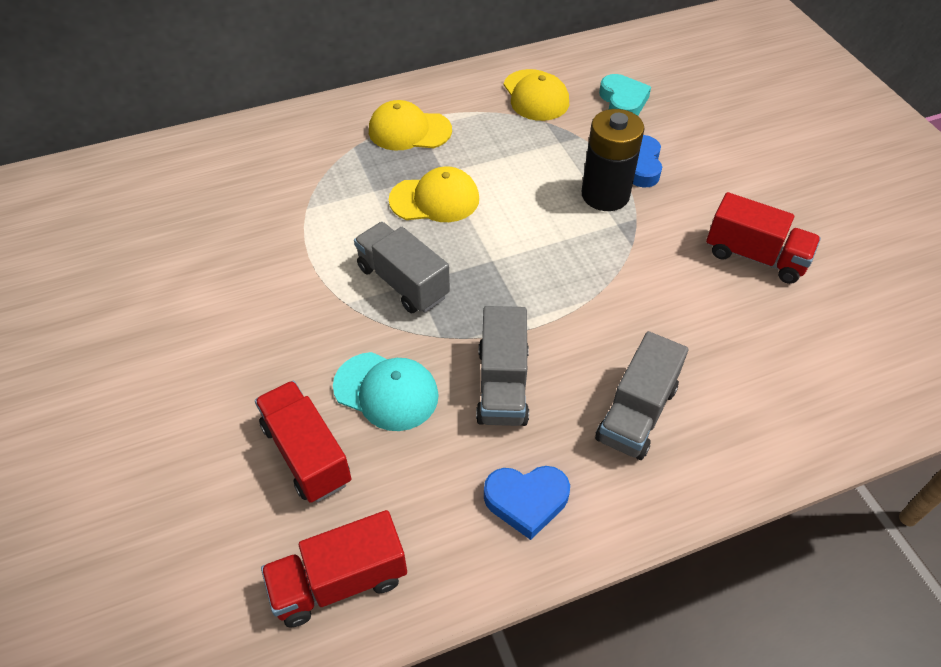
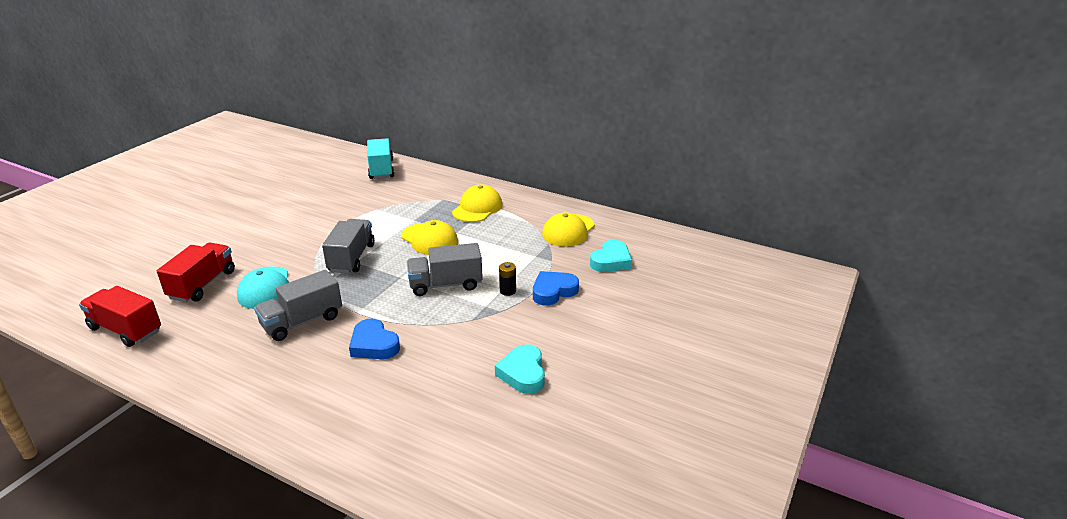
camera: 50 degrees right, 20 degrees down
(204, 158) = (381, 169): none -> turquoise truck
(409, 130) = (477, 208): yellow cap -> yellow cap turned 60 degrees clockwise
(526, 501) = (219, 365): blue heart -> blue heart (374, 345)
(605, 195) = (507, 291): black battery -> black battery, size x0.43
(636, 413) = (322, 379): grey truck -> grey truck (446, 284)
(755, 256) = (523, 373): red truck -> turquoise heart

